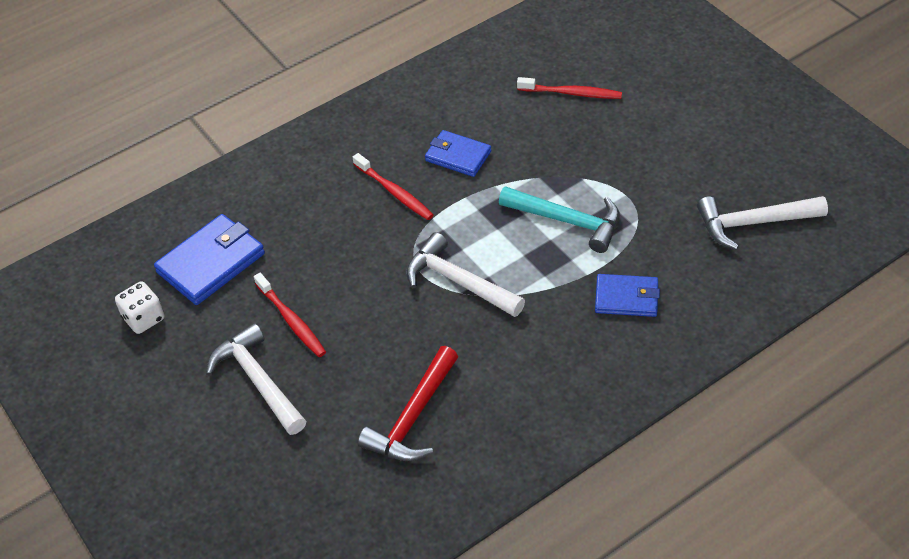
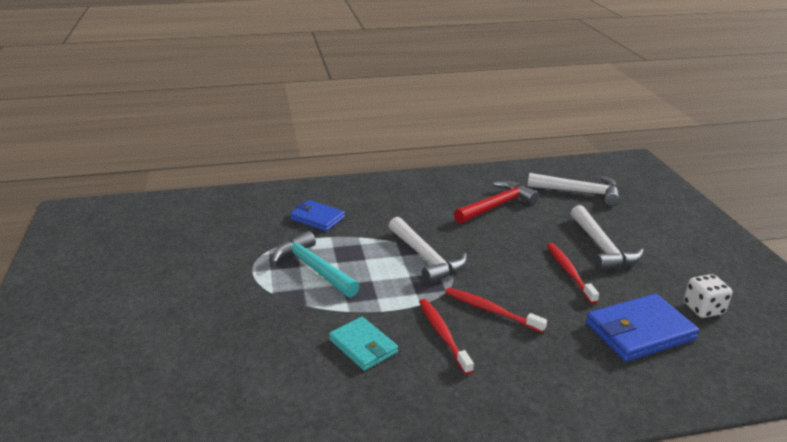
camera: 160 degrees left, 20 degrees down
(458, 156) = (363, 346): blue wallet -> turquoise wallet
(571, 93) = (203, 368): red toothbrush -> red toothbrush (491, 310)
(753, 223) = (189, 229): white hammer -> white hammer (579, 192)

